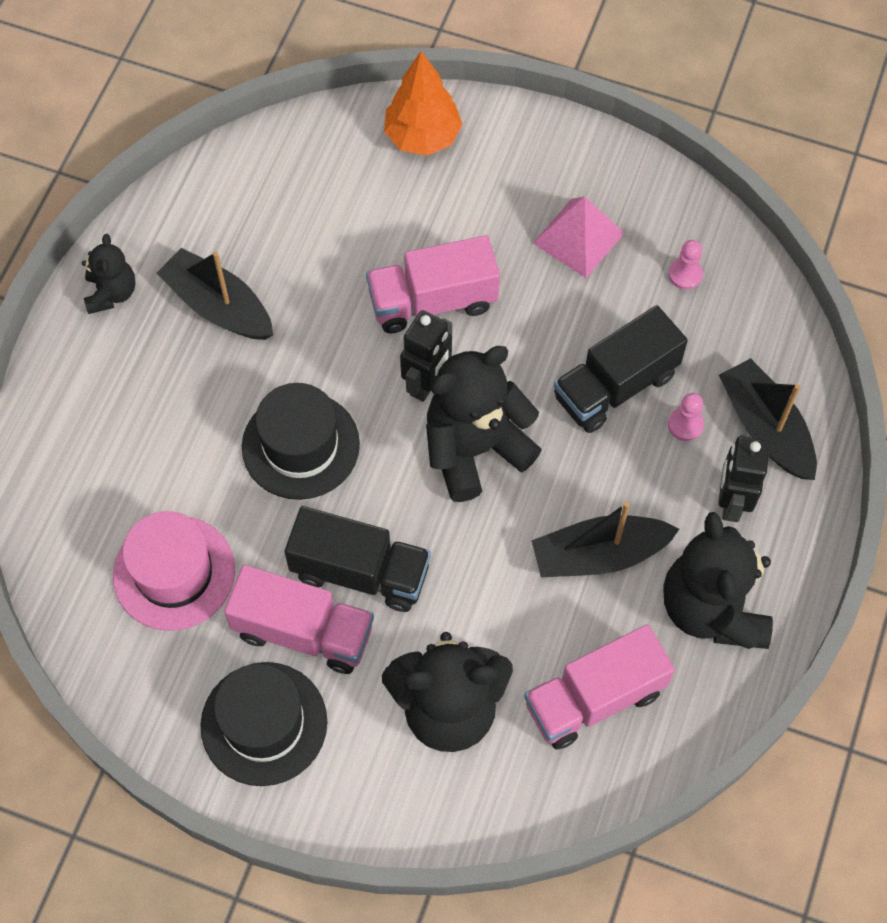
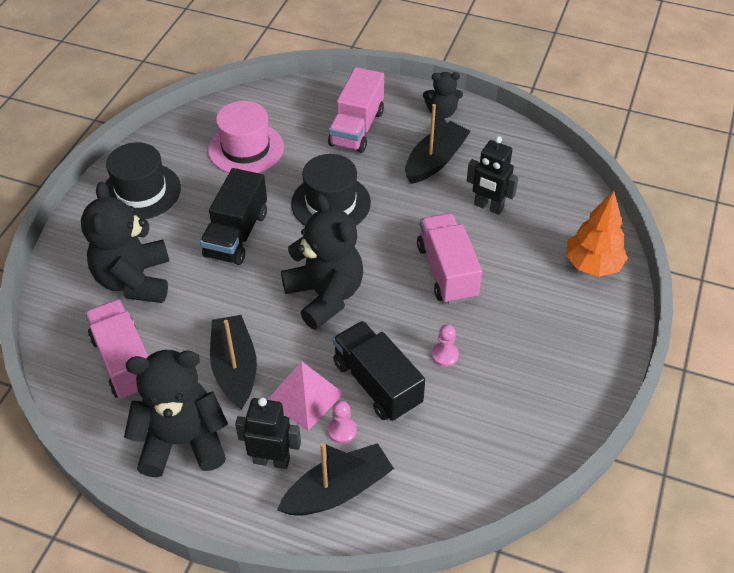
camera: 90 degrees right, 15 degrees down
(303, 631) = (199, 208): pink truck -> pink truck (357, 128)
(427, 383) = (378, 268): black robot -> black robot (488, 207)
(578, 238) = (512, 363): pink pyramid -> pink pyramid (304, 397)
(685, 274) = (484, 438): pink pawn -> pink pawn (444, 355)

